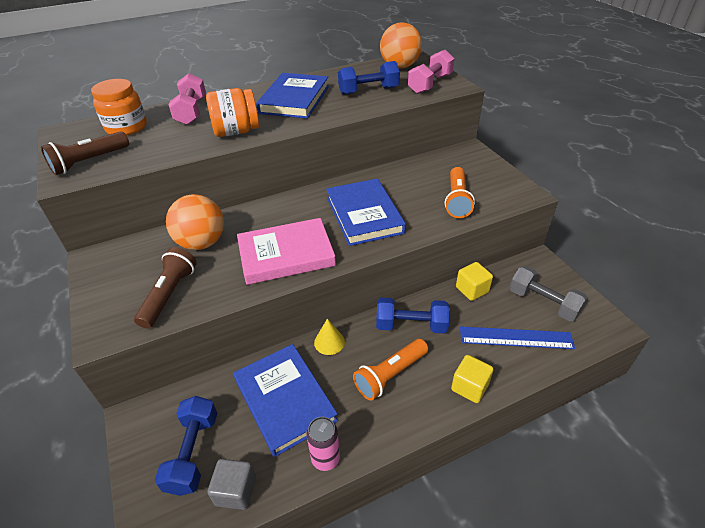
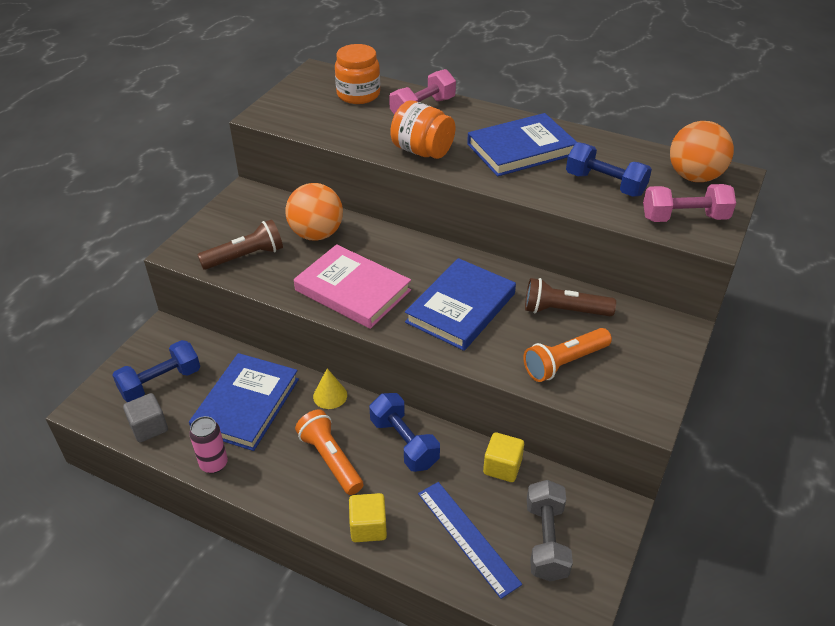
camera: 50 degrees right, 0 degrees up
(89, 162) = (294, 111): brown flashlight -> brown flashlight (563, 311)
(390, 375) = (330, 459): orange flashlight -> orange flashlight turned 45 degrees clockwise

